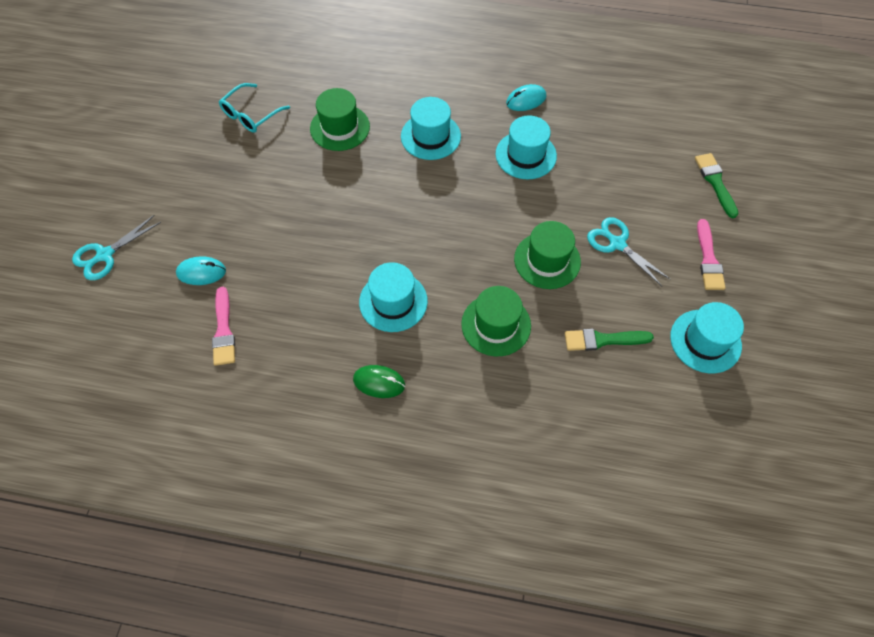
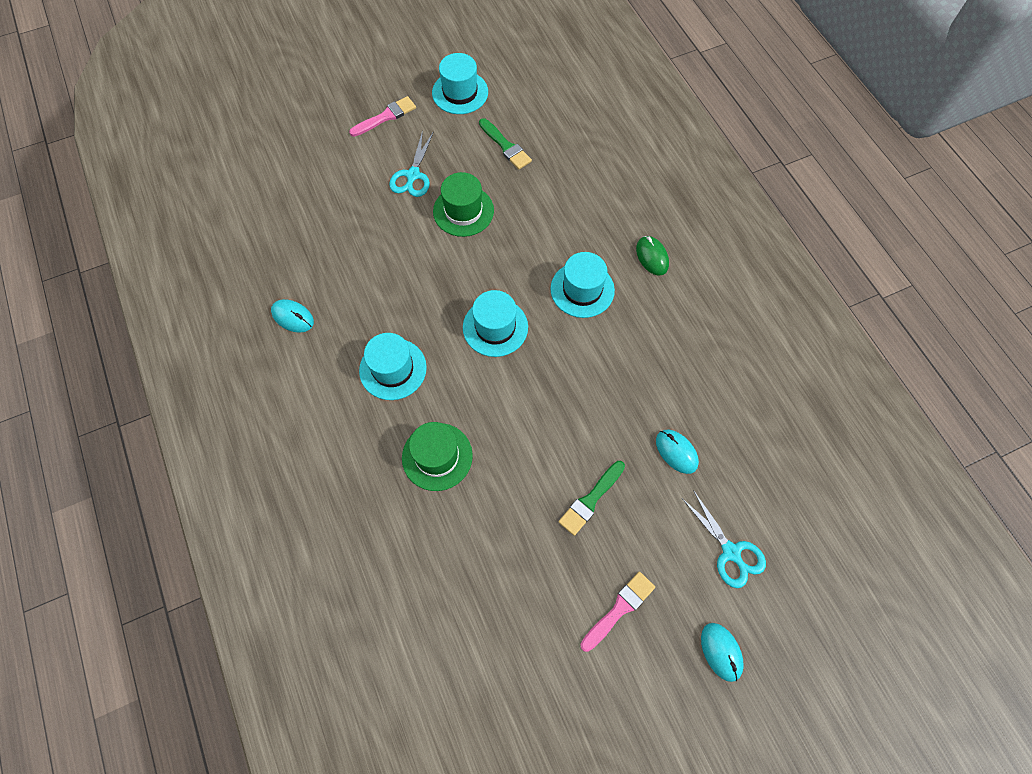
camera: 125 degrees left, 5 degrees up
(62, 204) = (721, 652): none -> turquoise mouse
(105, 255) = (731, 552): turquoise scissors -> turquoise scissors turned 45 degrees clockwise
(224, 331) = (707, 390): pink brush -> pink brush (619, 609)
(251, 114) = (480, 558): turquoise glasses -> none
(496, 325) = (546, 213): green hat -> none
(526, 155) = (363, 281): turquoise hat -> turquoise hat (495, 327)
(715, 182) = (302, 141): green brush -> green brush (590, 500)

